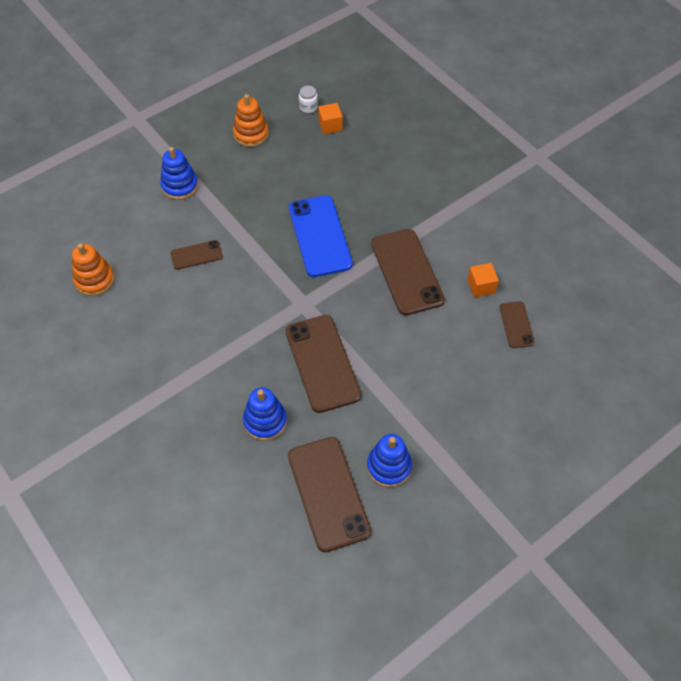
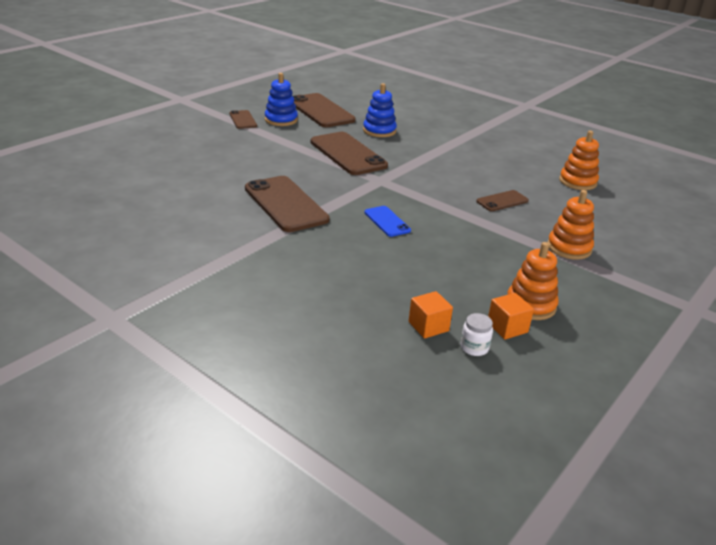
camera: 165 degrees right, 25 degrees down
(180, 186) = (569, 248): blue stacking toy -> orange stacking toy
(320, 236) = (387, 221): blue phone -> blue phone, size x0.51
(481, 286) = (206, 200): orange cube -> orange cube (507, 327)
(516, 325) = (173, 180): brown phone -> brown phone (243, 120)

